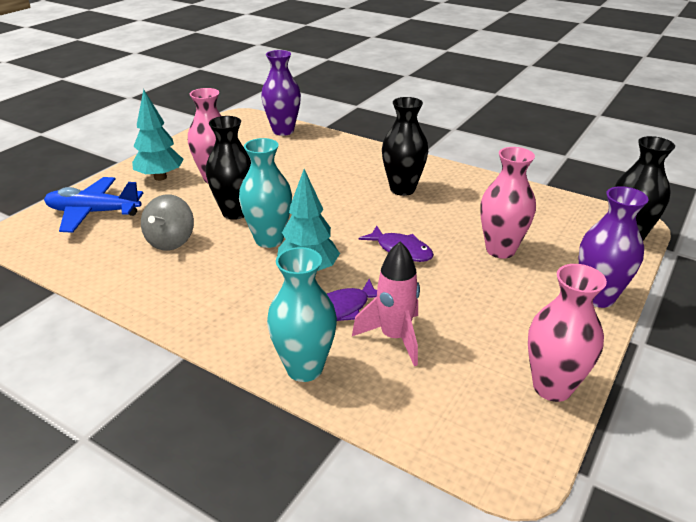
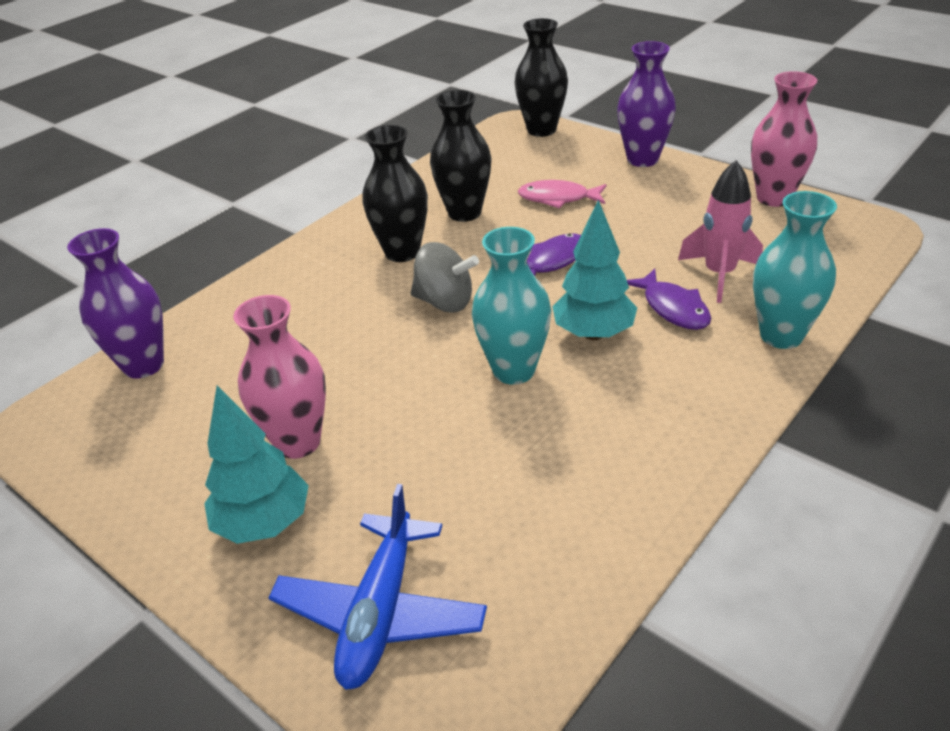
camera: 80 degrees left, 5 degrees up
(171, 241) = (504, 479): grey spinning top -> grey spinning top (445, 302)
(235, 212) = (427, 409): black vase -> black vase (464, 213)
(500, 250) = (558, 198): pink vase -> pink fish

